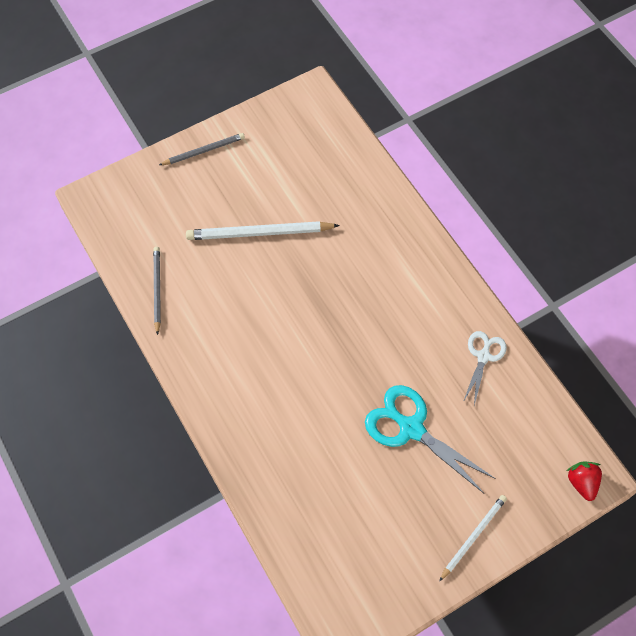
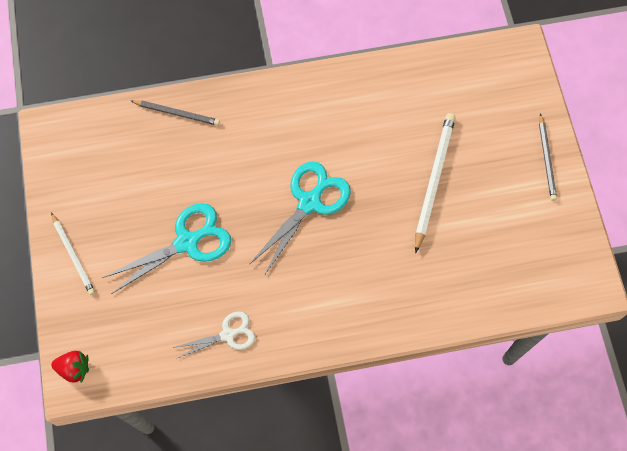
camera: 110 degrees right, 5 degrees up
(157, 289) = (403, 79): grey pencil -> grey pencil (177, 113)
(323, 331) = (309, 202): none -> turquoise scissors
(483, 356) = (228, 334): white scissors -> white scissors turned 60 degrees counterclockwise

